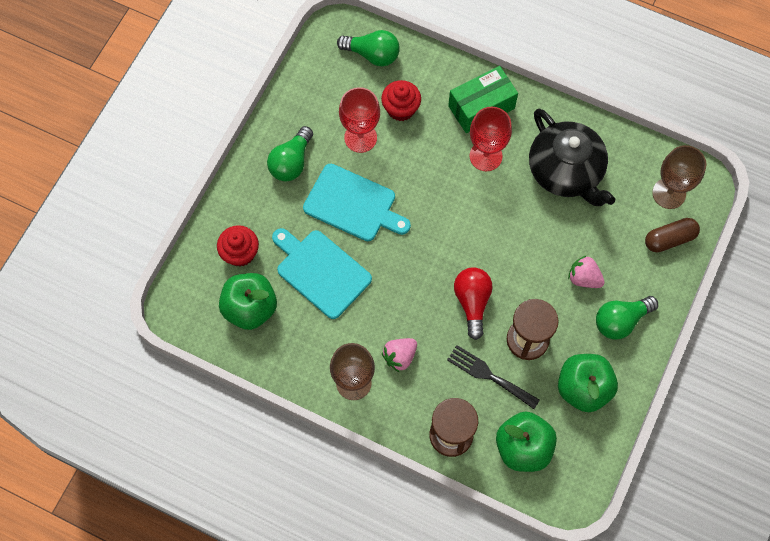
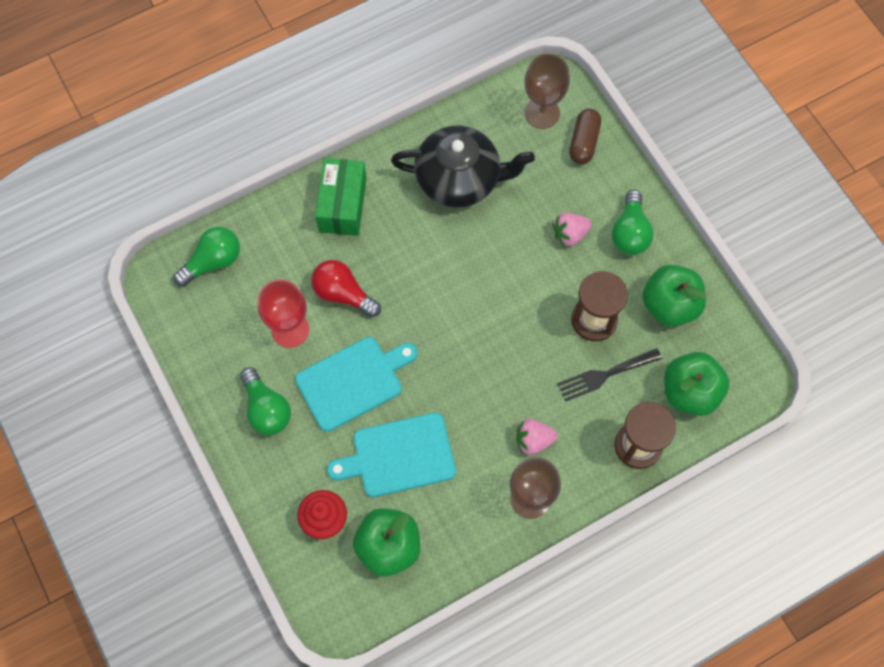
camera: 55 degrees left, 0 degrees up
(400, 356) = (533, 440): pink strawberry -> pink strawberry turned 90 degrees clockwise
(401, 109) = (289, 274): red cupcake -> none
(472, 302) = (526, 342): red light bulb -> red light bulb (343, 294)
(485, 156) = (393, 234): red goblet -> none

